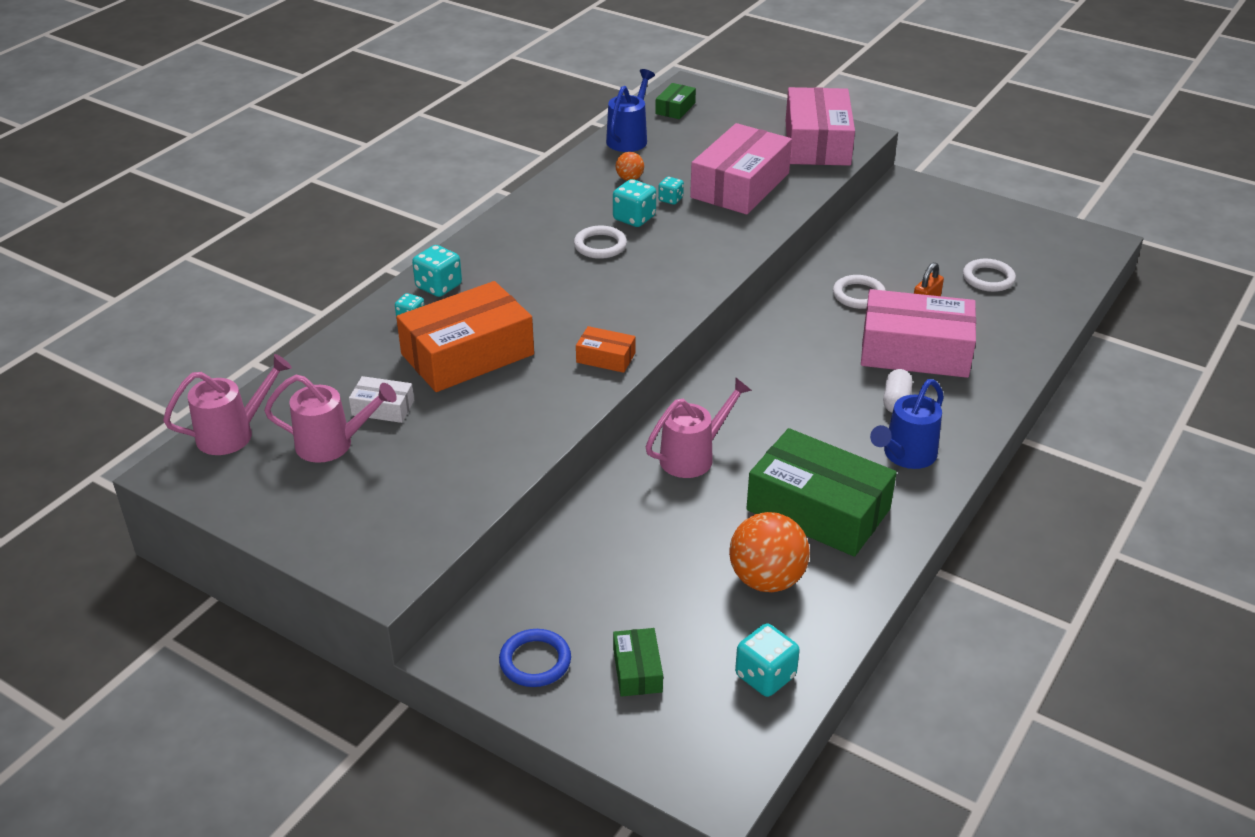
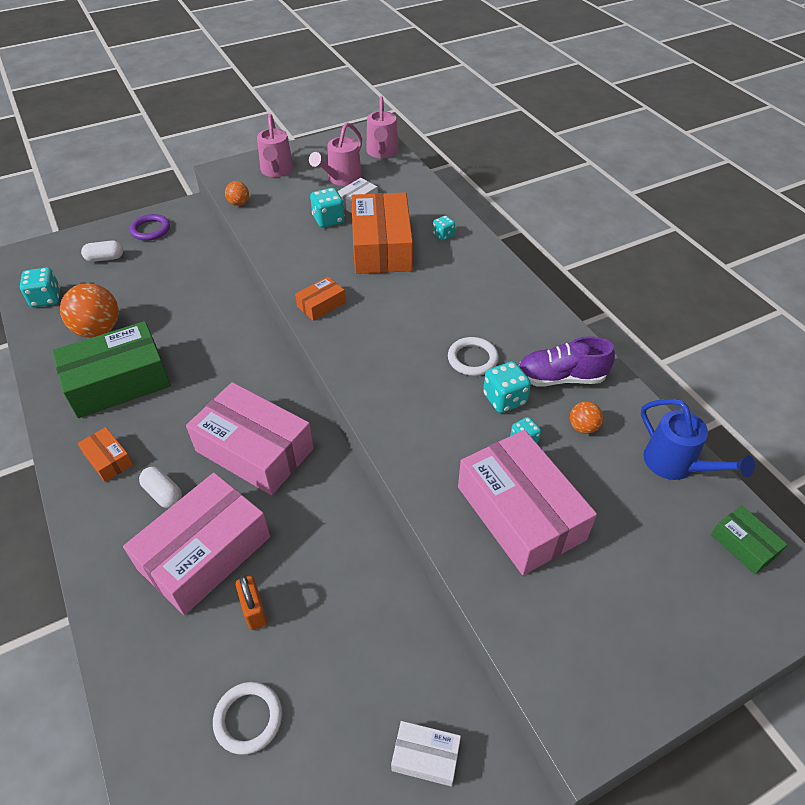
camera: 120 degrees right, 10 degrees up
(438, 286) = (474, 257): turquoise dice -> turquoise dice (328, 219)
(460, 516) = (239, 203): none -> orange ball
(535, 661) = (150, 230): blue ring -> purple ring
(582, 199) = (561, 378): none -> purple shoe
(637, 670) = (105, 258): green box -> white capsule
(694, 456) = (225, 346): pink watering can -> pink watering can (276, 171)
(817, 143) = (585, 657): pink box -> pink box (254, 450)
(858, 295) = (316, 562): white ring -> none
(905, 456) = (108, 459): blue watering can -> orange box
(923, 211) = (425, 756): none -> white box

